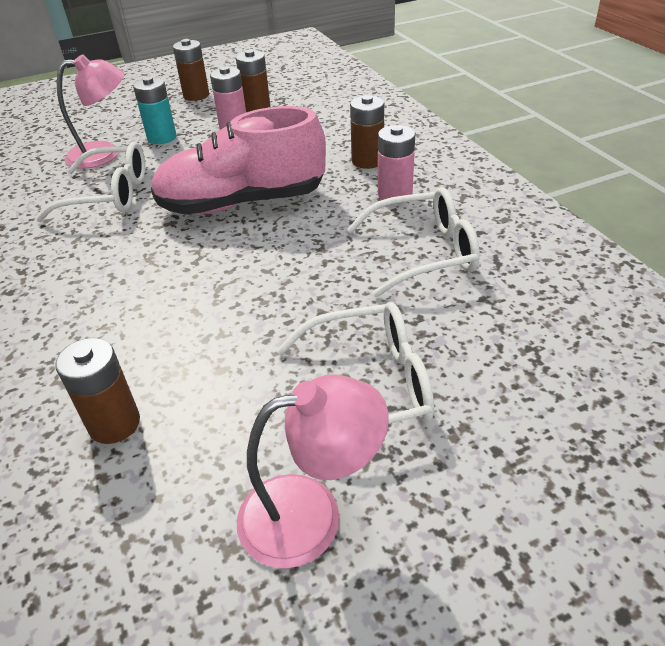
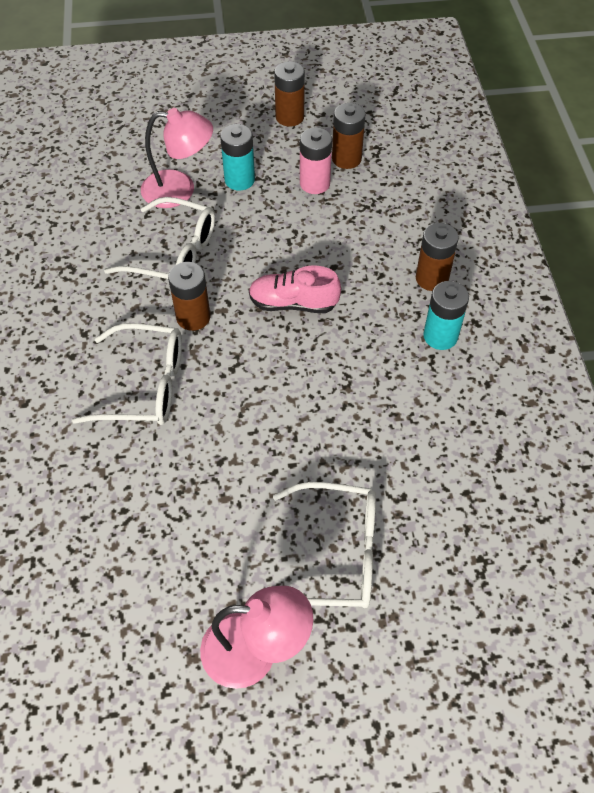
camera: 15 degrees right, 15 degrees up
(114, 423) = (134, 525): brown battery -> brown battery (193, 317)
(242, 203) = (293, 303): pink shoe -> pink shoe, size x0.55
(395, 194) = (440, 336): pink battery -> turquoise battery
(424, 252) = (437, 422): white glasses -> white glasses (145, 385)

